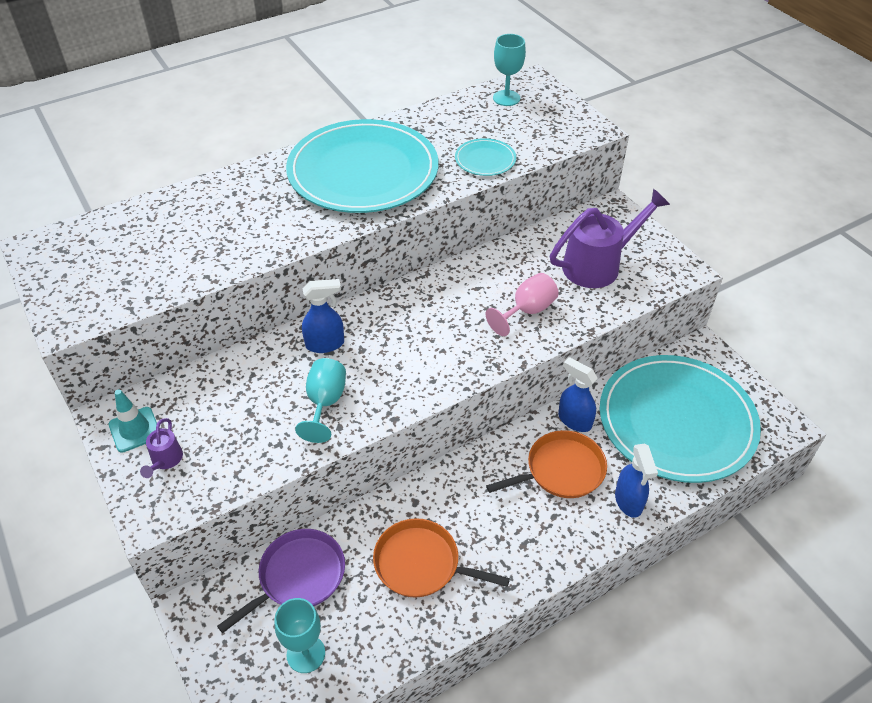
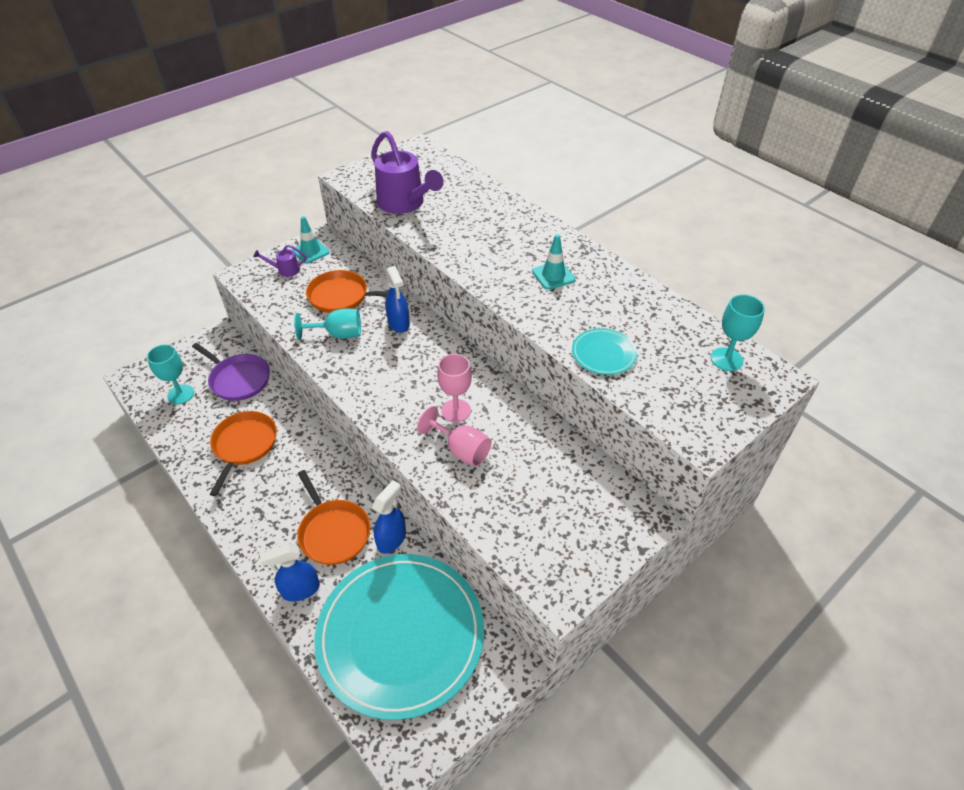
camera: 80 degrees right, 0 degrees up
(251, 397) = (342, 296): none -> orange pan
(363, 171) = (553, 275): turquoise plate -> turquoise traffic cone
(475, 309) = (456, 410): none -> pink goblet
(598, 265) = (544, 506): purple watering can -> purple watering can (404, 204)

